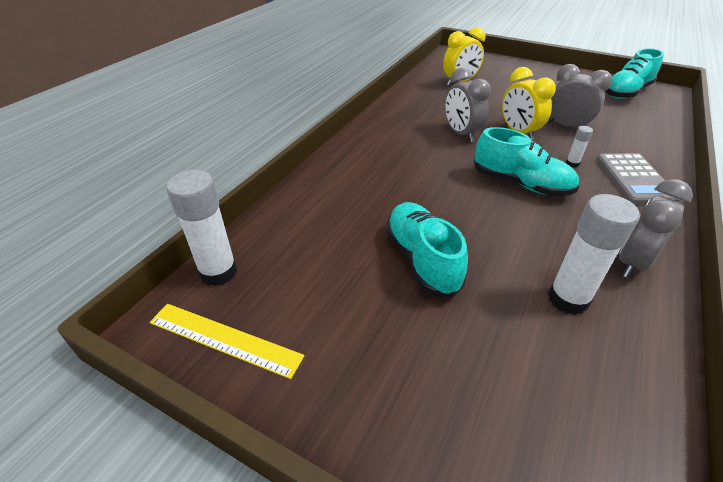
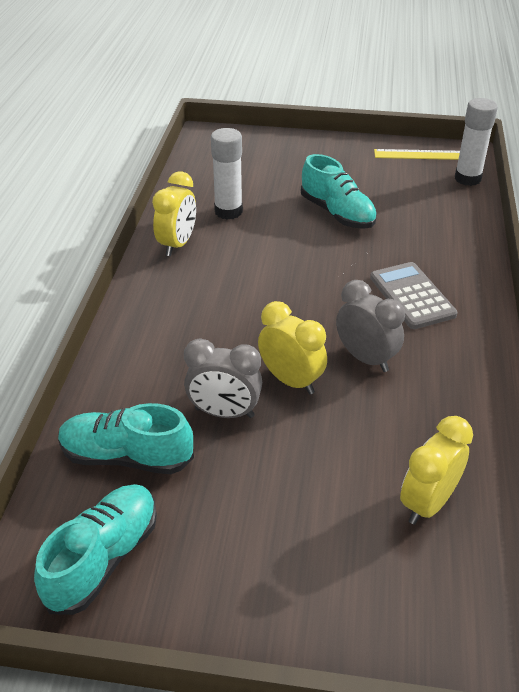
camera: 160 degrees right, 0 degrees up
(521, 184) = (274, 297): turquoise shoe -> turquoise shoe (126, 456)
(572, 164) = (220, 339): white glue stick -> none
(632, 262) = (177, 244): grey clock -> yellow clock
(634, 179) = (151, 332): grey calculator -> grey calculator (412, 296)

